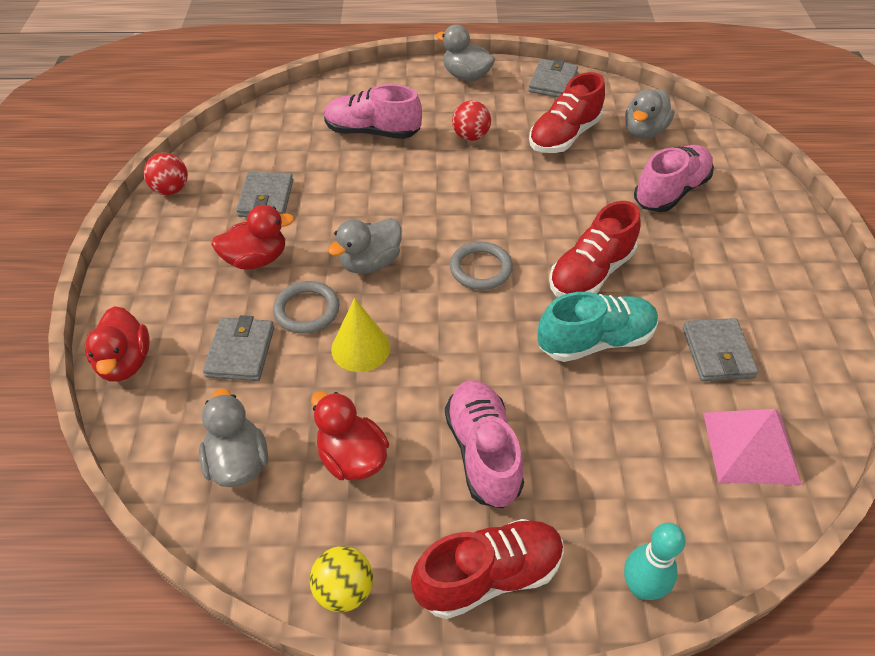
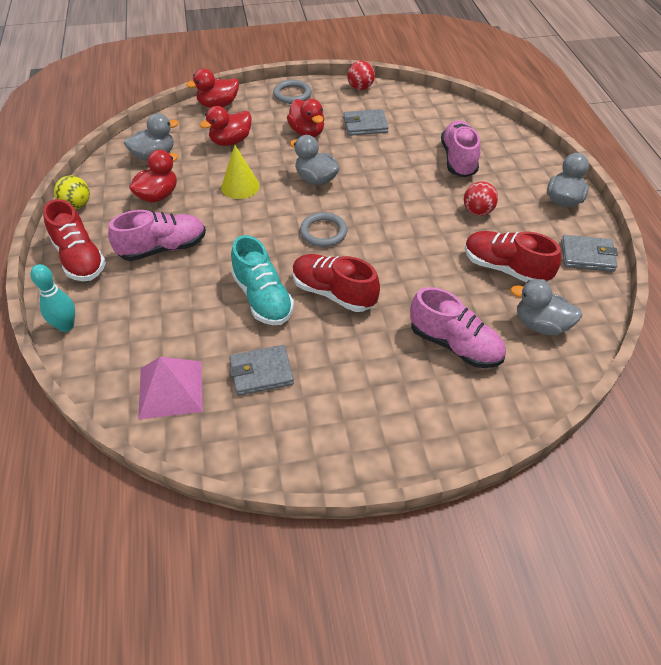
camera: 80 degrees right, 0 degrees up
(240, 352) = (230, 141): grey wallet -> red duck
(307, 310) = (268, 160): grey ring -> grey ring (292, 94)

